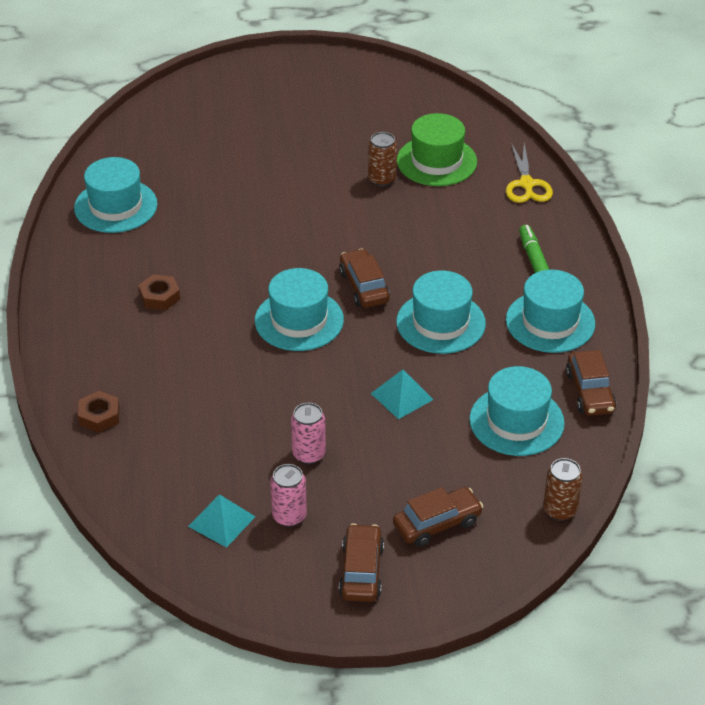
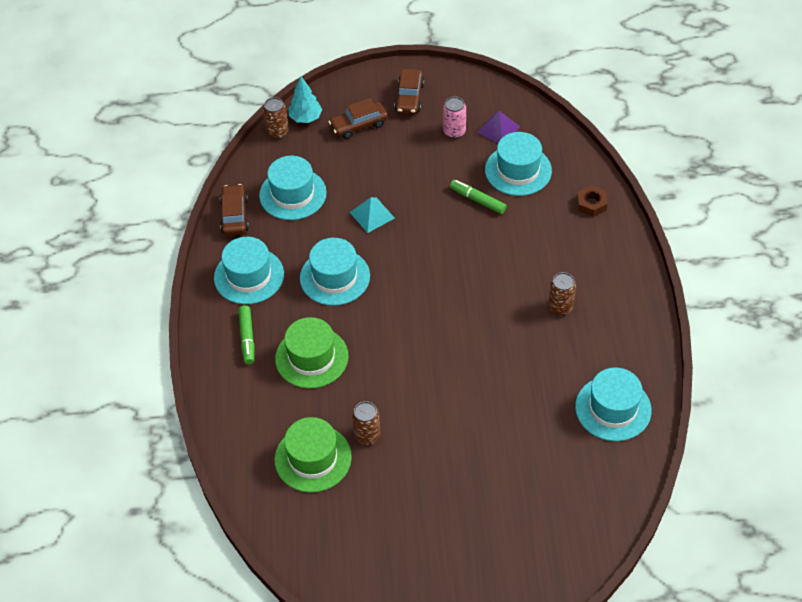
camera: 175 degrees left, 10 degrees up
(159, 297) = (560, 307): brown nut -> brown can
(221, 521) = (498, 129): turquoise pyramid -> purple pyramid
(256, 418) = (477, 200): none -> green marker
(299, 320) = (446, 282): turquoise hat -> turquoise hat (518, 170)
(309, 454) = (441, 173): pink can -> none
(364, 287) = (393, 313): brown car -> none
(454, 243) = (311, 357): none -> green hat
(521, 534) = (305, 118): none -> turquoise tree
(526, 184) = (234, 425): yellow scissors -> none

